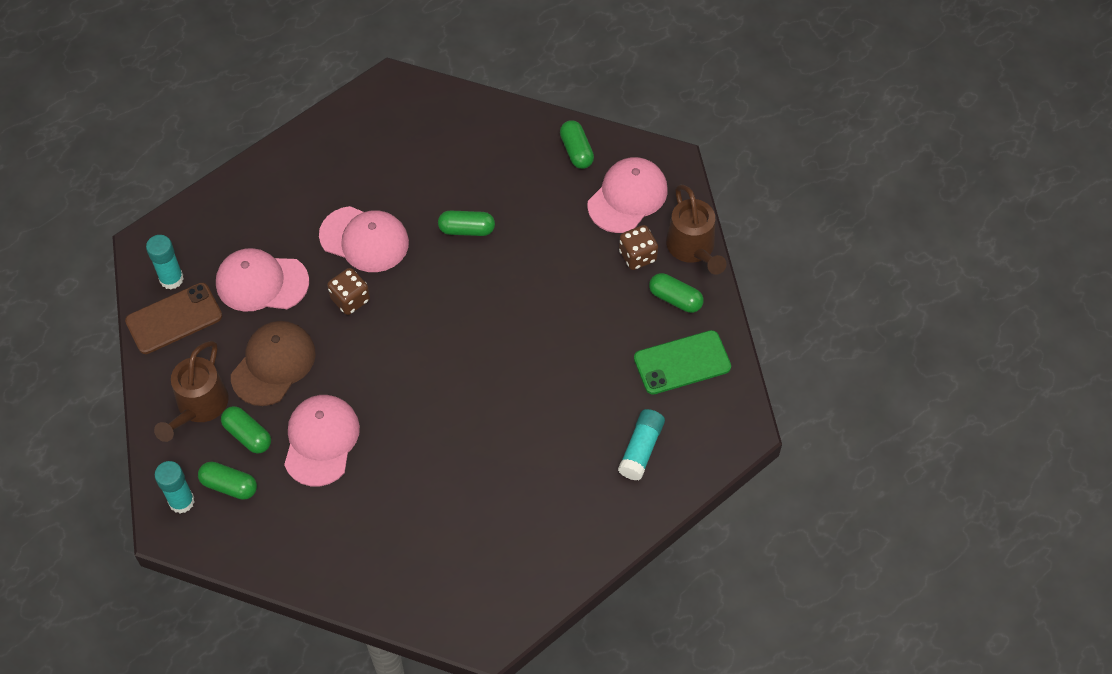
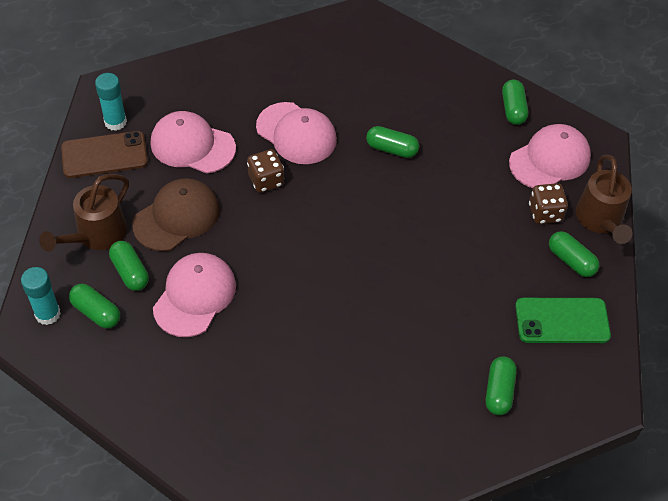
camera: 15 degrees right, 5 degrees down
(641, 449) = (498, 391): turquoise glue stick -> green capsule

